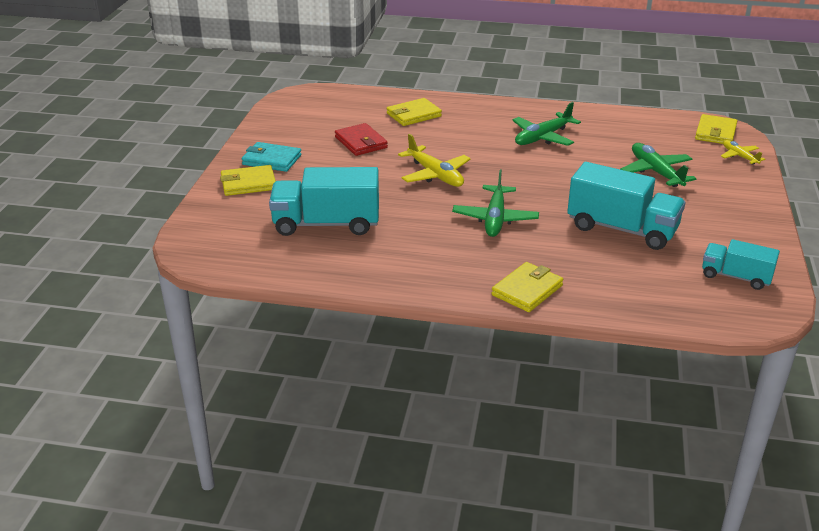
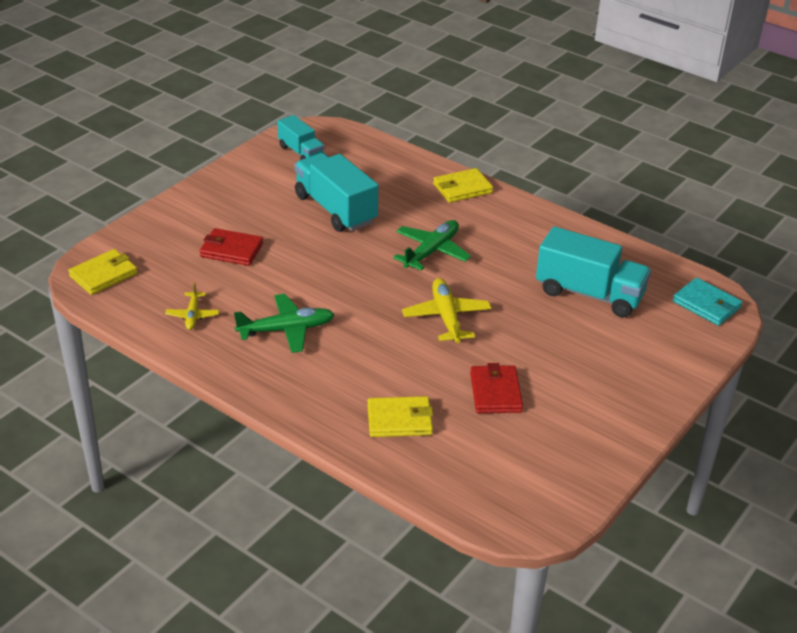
camera: 155 degrees left, 5 degrees up
(248, 184) = (651, 370): yellow wallet -> none
(272, 160) = (613, 398): turquoise wallet -> turquoise wallet (706, 304)
(656, 172) = (231, 250): green plane -> red wallet
(739, 156) = (129, 241): yellow plane -> yellow plane (192, 315)

